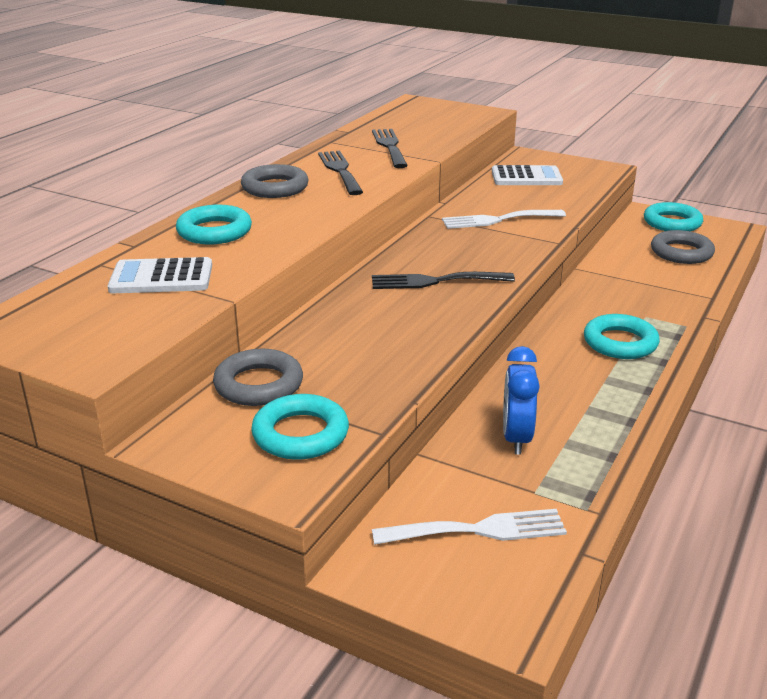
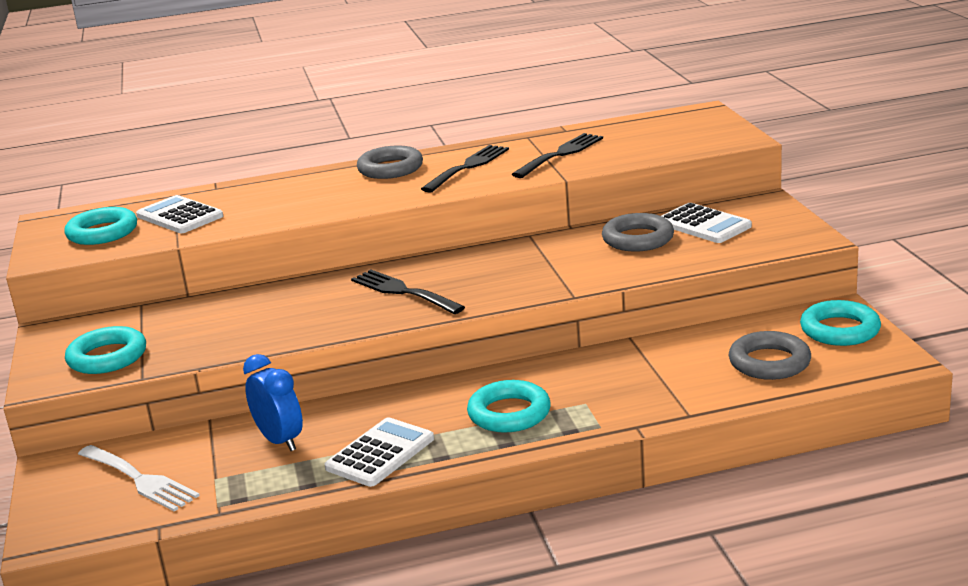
camera: 50 degrees right, 5 degrees down
(214, 231) = (277, 192): turquoise ring -> turquoise ring (102, 232)
(258, 384) = (152, 317): grey ring -> grey ring (638, 239)
(498, 220) = (574, 258): white fork -> none
(516, 438) = (280, 440): blue clock -> blue clock turned 90 degrees clockwise
(606, 408) = (380, 453): none -> white calculator

